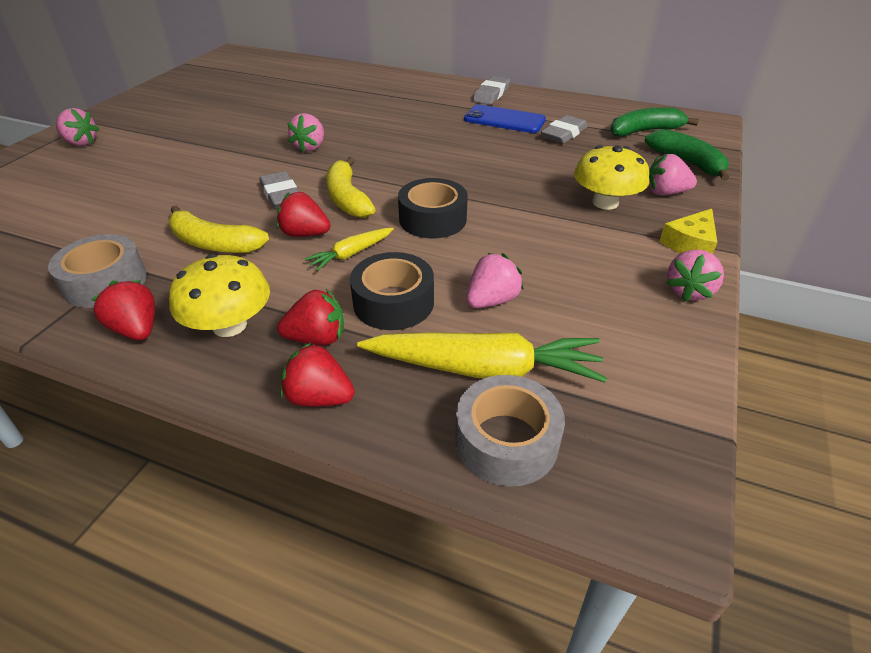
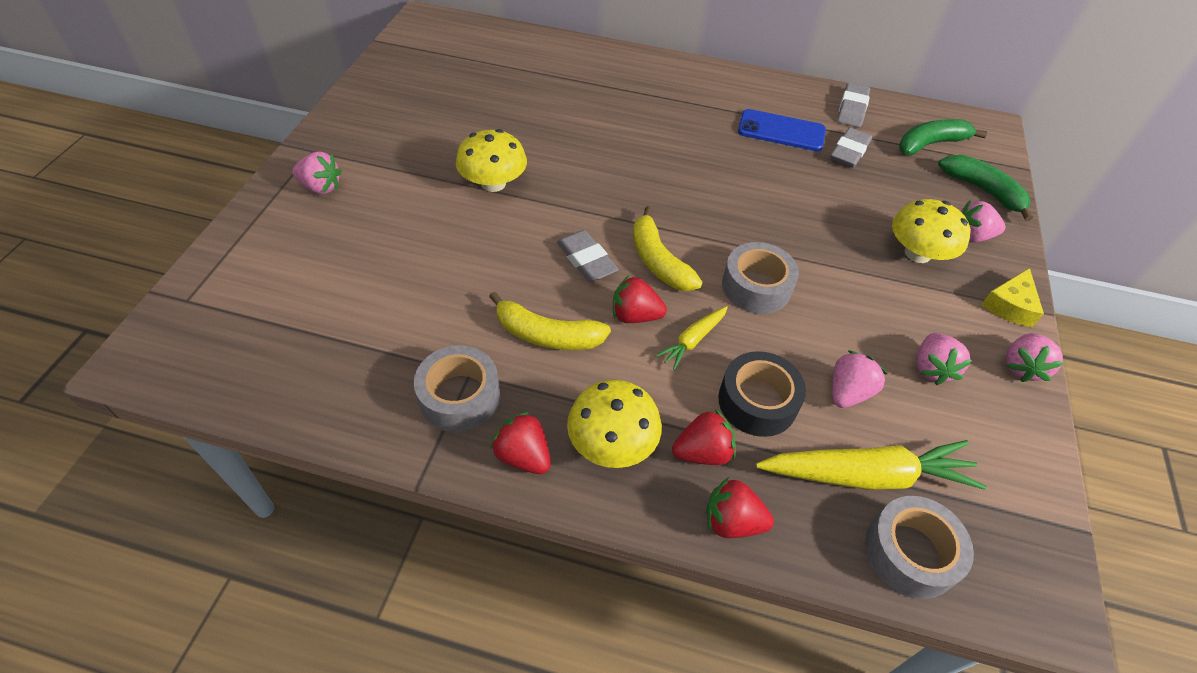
camera: 10 degrees left, 10 degrees up
(228, 145) = (493, 183): none -> yellow mushroom
(310, 147) = (587, 184): pink strawberry -> pink strawberry (931, 368)
(432, 219) = (756, 287): black tape -> grey tape
(491, 94) = (754, 88): grey eraser -> grey eraser (852, 109)

